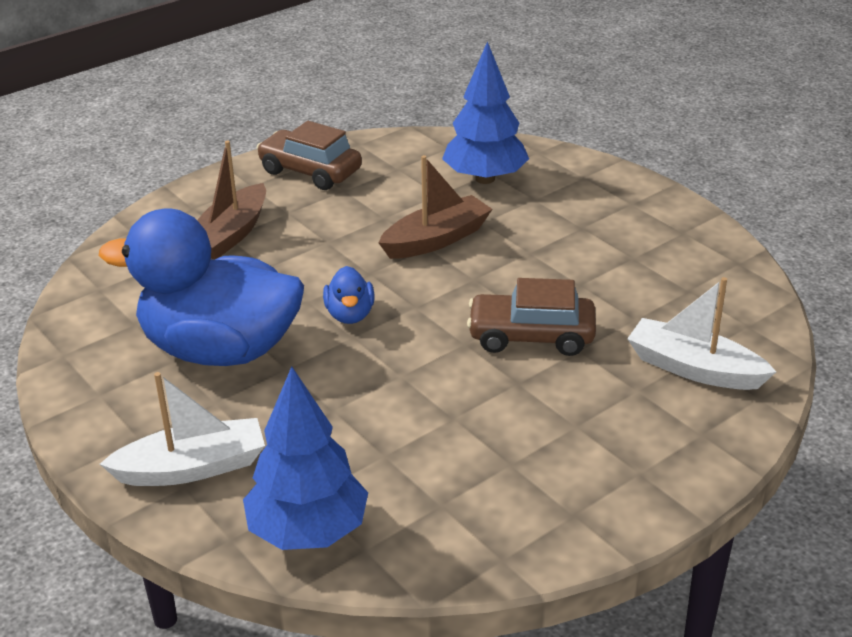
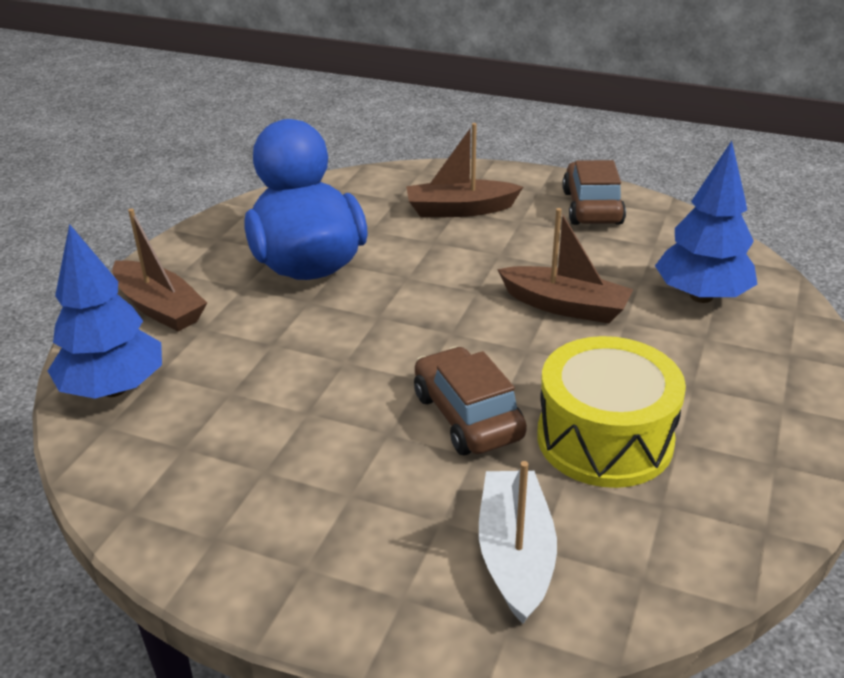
camera: 60 degrees right, 0 degrees up
(192, 468) = (159, 308): white boat -> brown boat
(350, 315) = (406, 304): blue duck -> none
(607, 286) = (604, 439): none -> yellow drum

